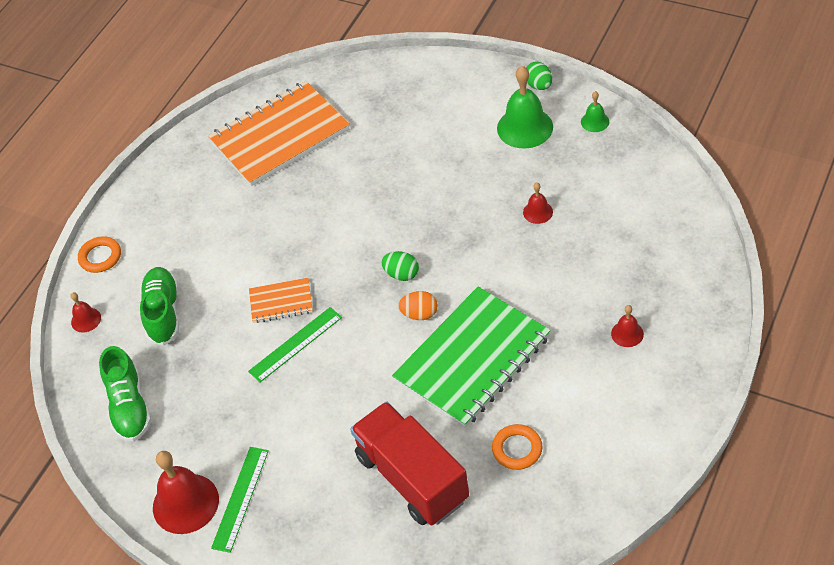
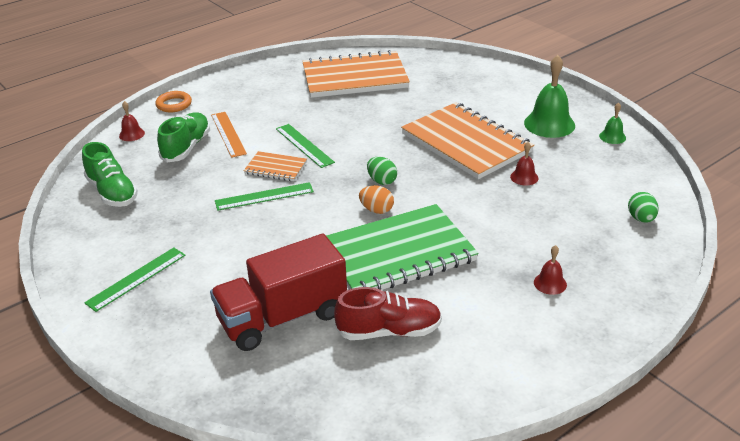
camera: 20 degrees right, 15 degrees down
(129, 407) = (112, 192): green shoe -> green shoe turned 45 degrees counterclockwise
(185, 503) = (94, 266): red bell -> none
(195, 275) = (228, 134): none -> orange ruler
(290, 258) = (304, 145): none -> green ruler
(412, 478) = (282, 317): red truck -> red truck turned 105 degrees counterclockwise
(456, 188) = (466, 143): none -> orange notebook
(517, 449) = (389, 331): orange ring -> red shoe
(538, 85) = (578, 103): green egg -> green egg (641, 219)

